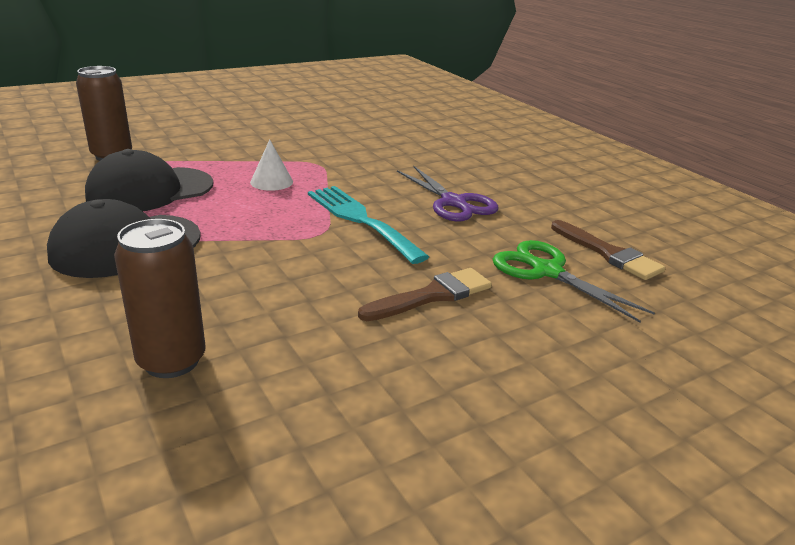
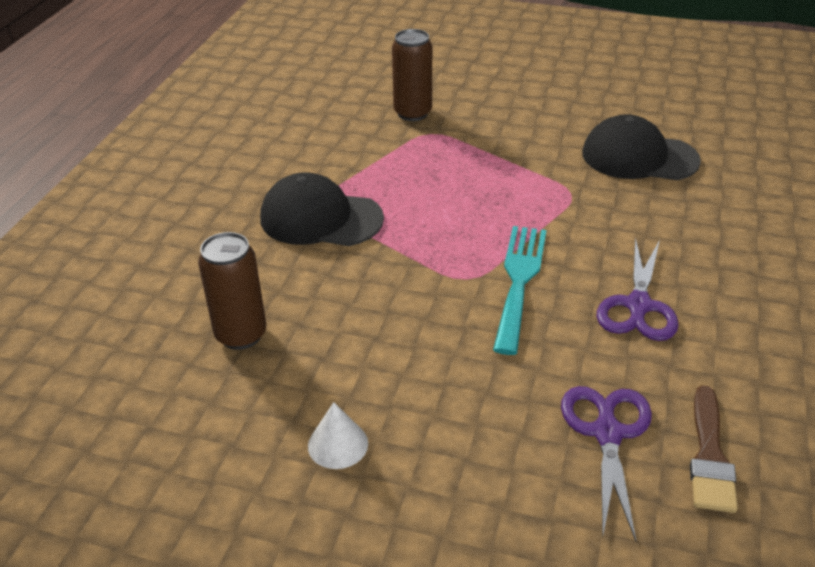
camera: 50 degrees right, 10 degrees up
(150, 190) = (397, 166): black cap -> black cap (639, 157)
(271, 182) = (501, 199): white cone -> white cone (338, 444)
(432, 296) = (467, 392): brown brush -> none
(546, 271) = (607, 432): green scissors -> purple scissors

